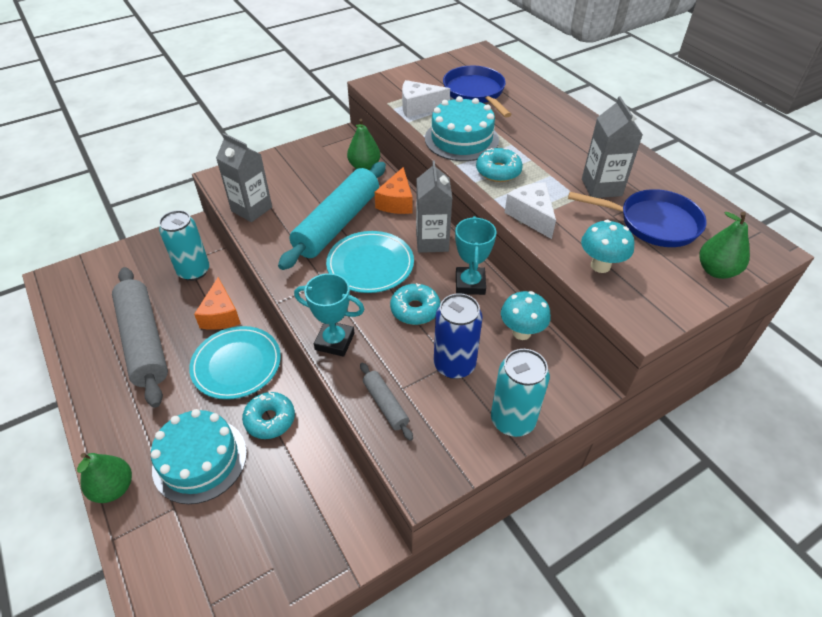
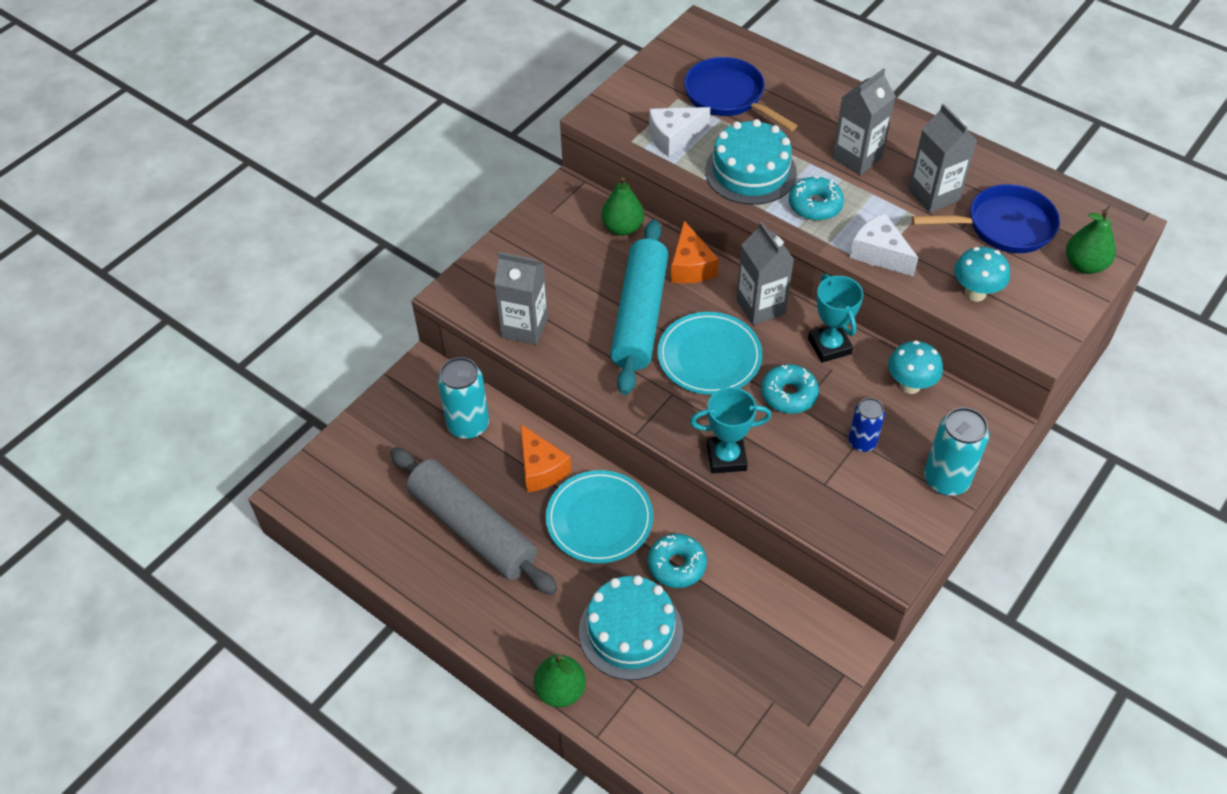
camera: 20 degrees left, 5 degrees up
(385, 404) = (818, 506): grey rolling pin -> none
(454, 365) = (862, 442): blue can -> blue can, size x0.63
(551, 149) = (857, 157): none -> grey carton

